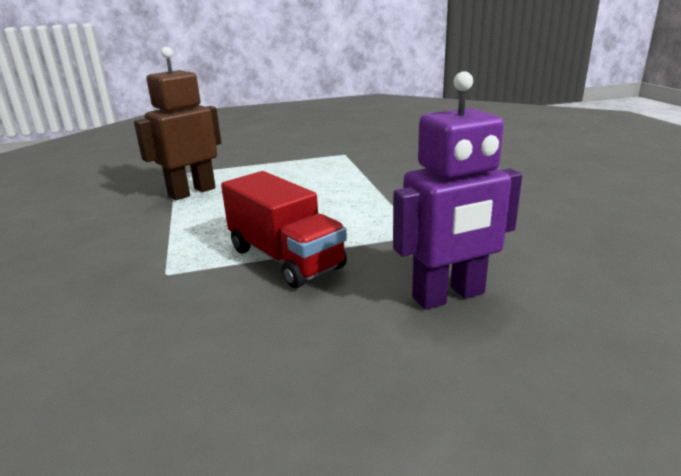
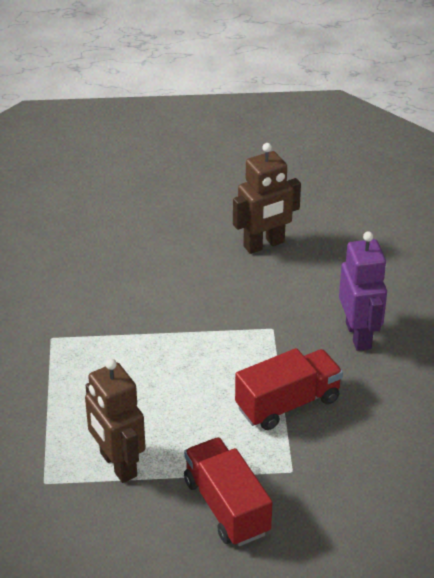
camera: 80 degrees left, 15 degrees up
(120, 243) = (226, 507): none -> red truck
(571, 213) = (264, 244): none -> brown robot

